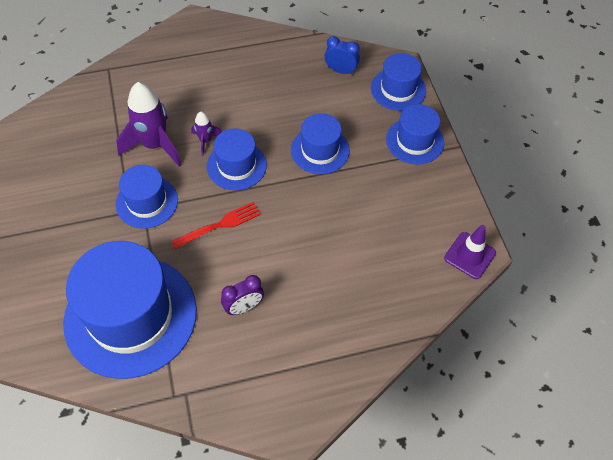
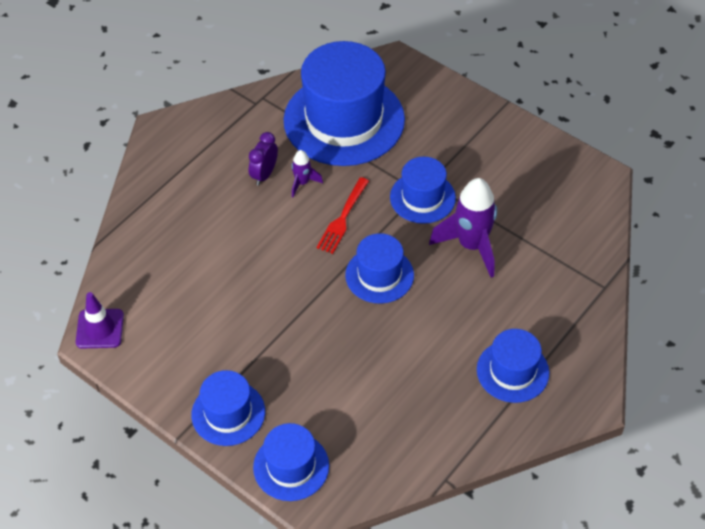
camera: 145 degrees right, 5 degrees down
(205, 141) = (431, 279): purple rocket -> purple rocket (302, 183)
(320, 150) = (316, 340): blue hat -> blue hat (512, 371)
(341, 71) = (373, 447): blue clock -> none

